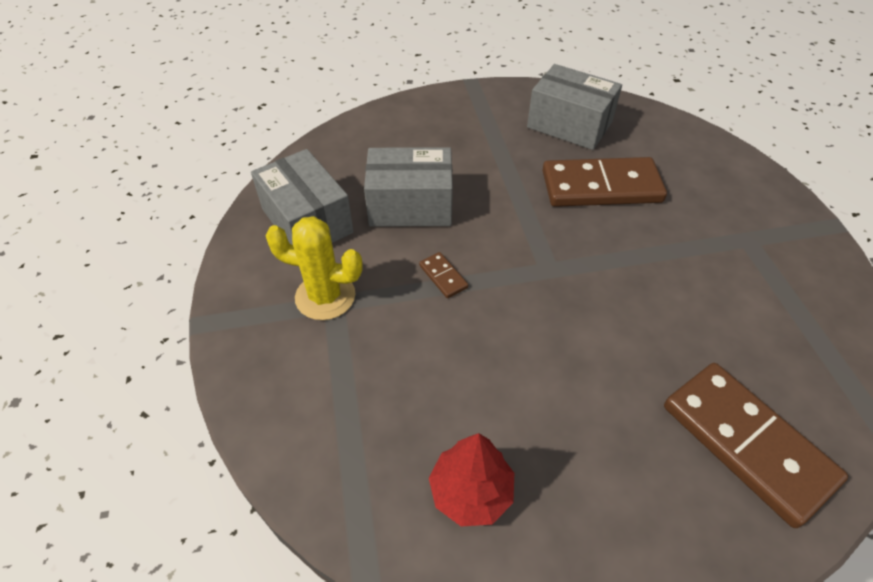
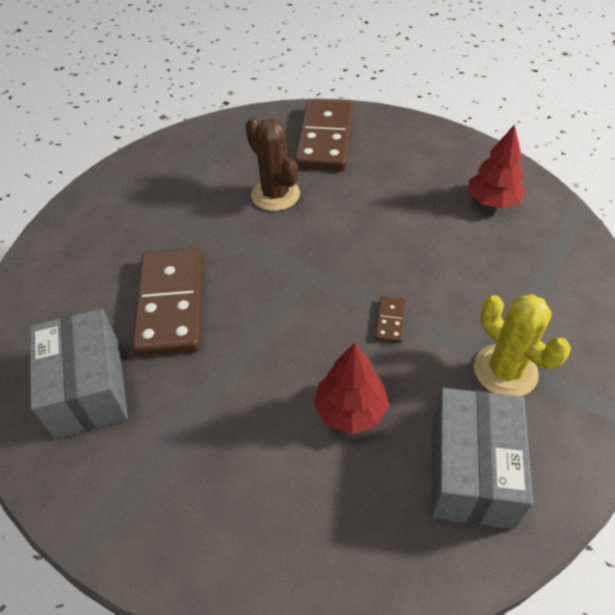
camera: 135 degrees left, 0 degrees up
(410, 205) = (350, 410): grey box -> red tree
(601, 187) = (171, 304): brown domino -> brown domino turned 45 degrees clockwise
(676, 323) = (275, 195): none -> brown cactus

